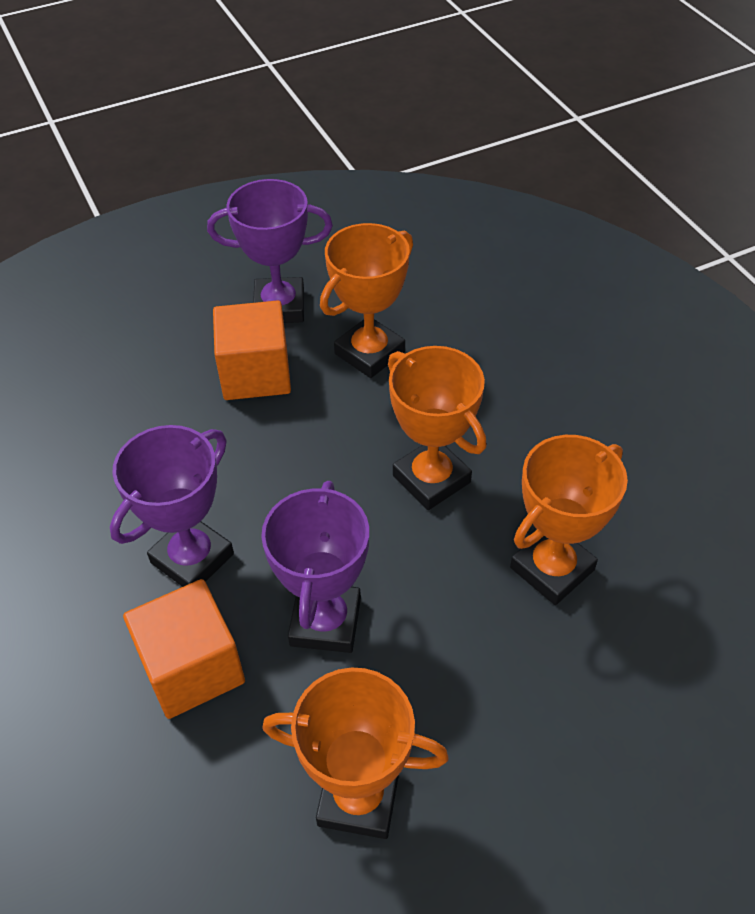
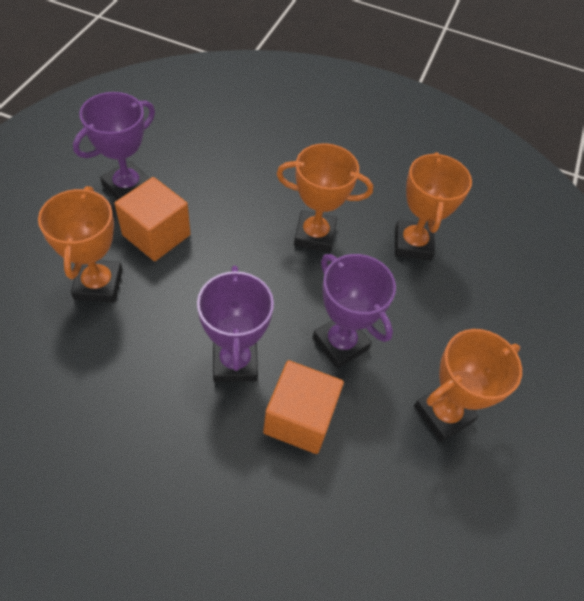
camera: 50 degrees left, 5 degrees up
(369, 353) = (211, 186): orange trophy -> orange trophy (98, 284)

